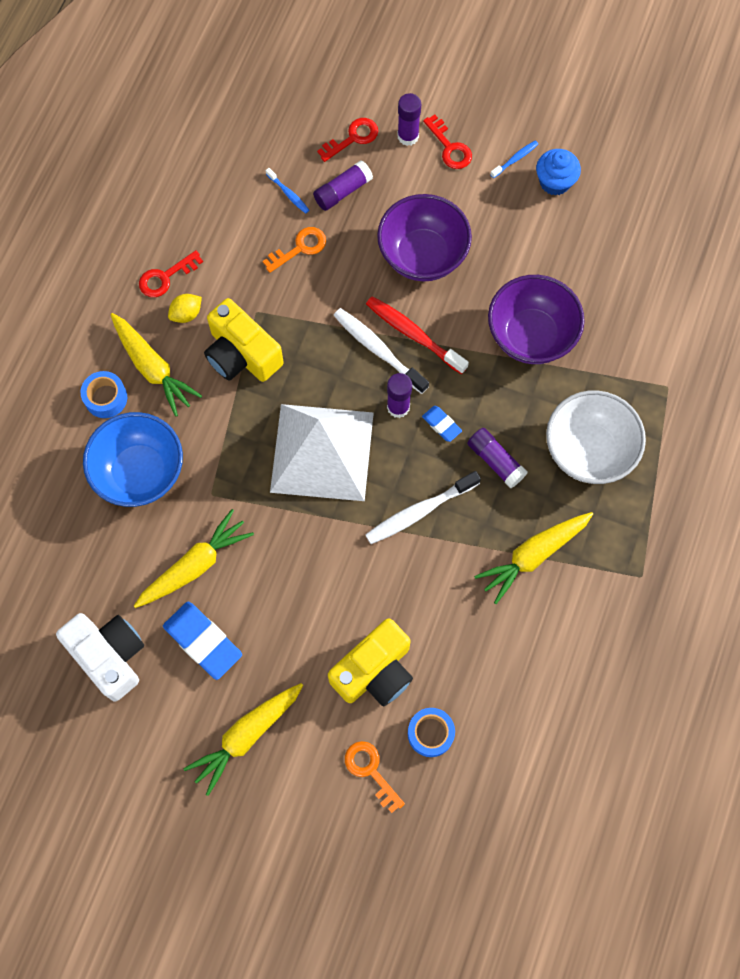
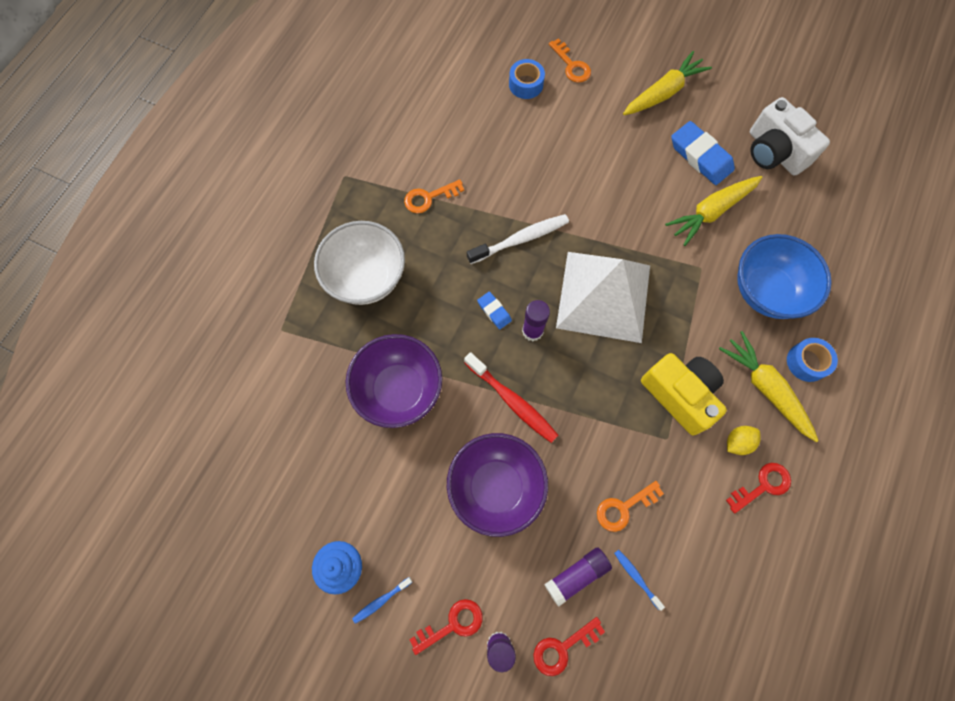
camera: 175 degrees left, 0 degrees up
(374, 671) = (565, 126): yellow camera -> none
(378, 349) = (548, 388): white toothbrush -> none
(450, 147) = (452, 624): red key -> red key turned 90 degrees clockwise
(495, 461) = (450, 276): purple glue stick -> none
(533, 555) = (429, 198): yellow carrot -> orange key

